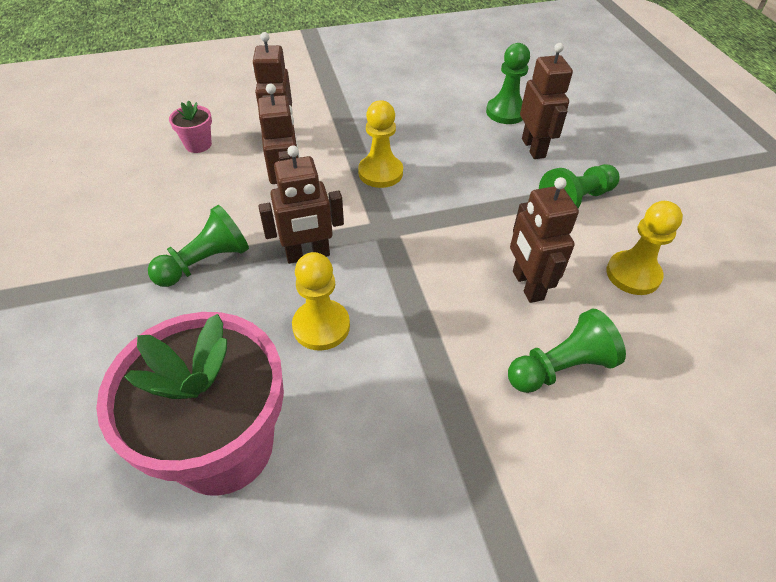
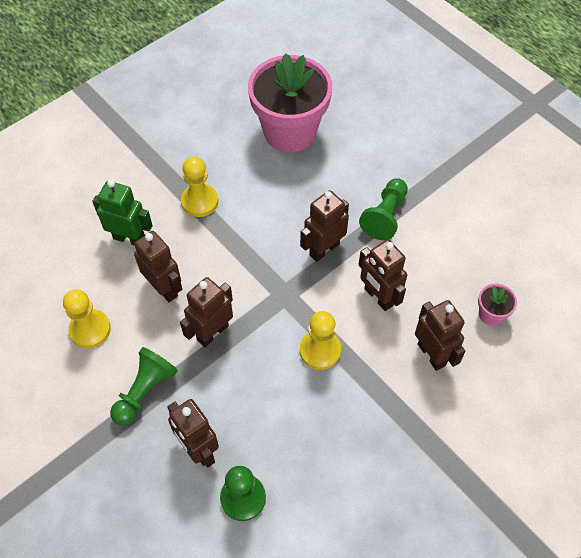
camera: 155 degrees right, 10 degrees up
(321, 326) = (282, 206): yellow pawn -> yellow pawn (199, 201)
(485, 223) = (212, 332): none -> brown robot
(560, 367) = (129, 238): green pawn -> green robot

